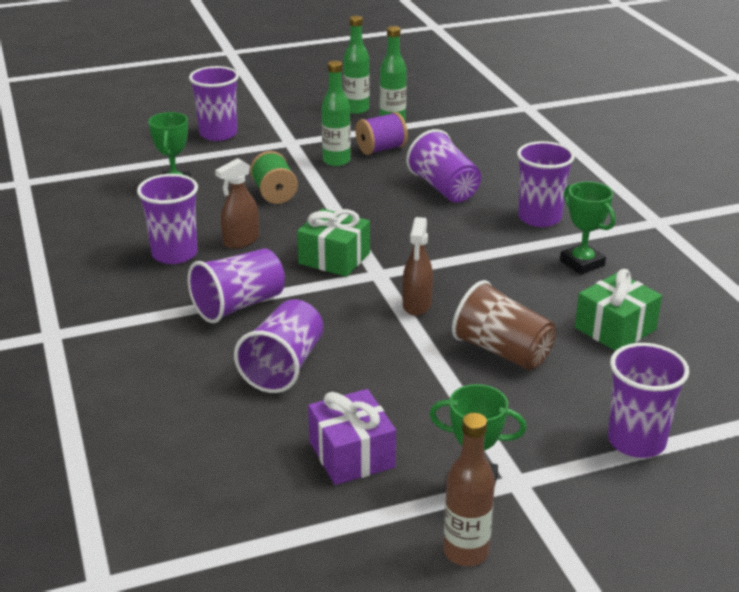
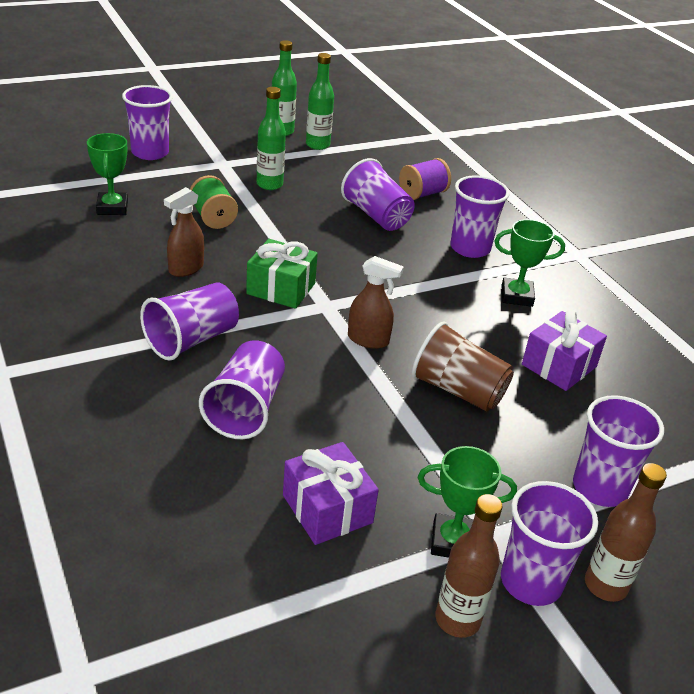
camera: 10 degrees left, 5 degrees up
(174, 254) = (120, 282): purple cup -> purple cup (531, 581)
(381, 149) = (311, 173): purple spool -> purple spool (422, 194)
(417, 305) = (368, 340): brown spray bottle -> brown spray bottle turned 75 degrees counterclockwise
(582, 263) = (516, 296): green trophy -> green trophy turned 45 degrees counterclockwise
(615, 329) = (559, 366): green gift -> purple gift
(624, 527) = (605, 585): none -> brown bottle

